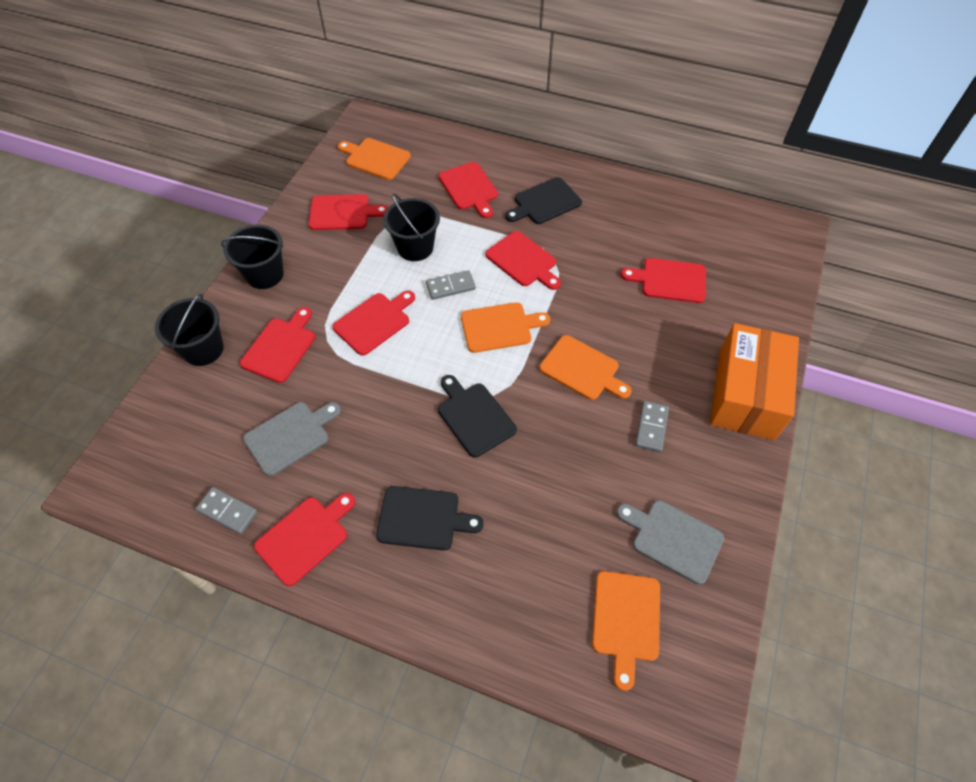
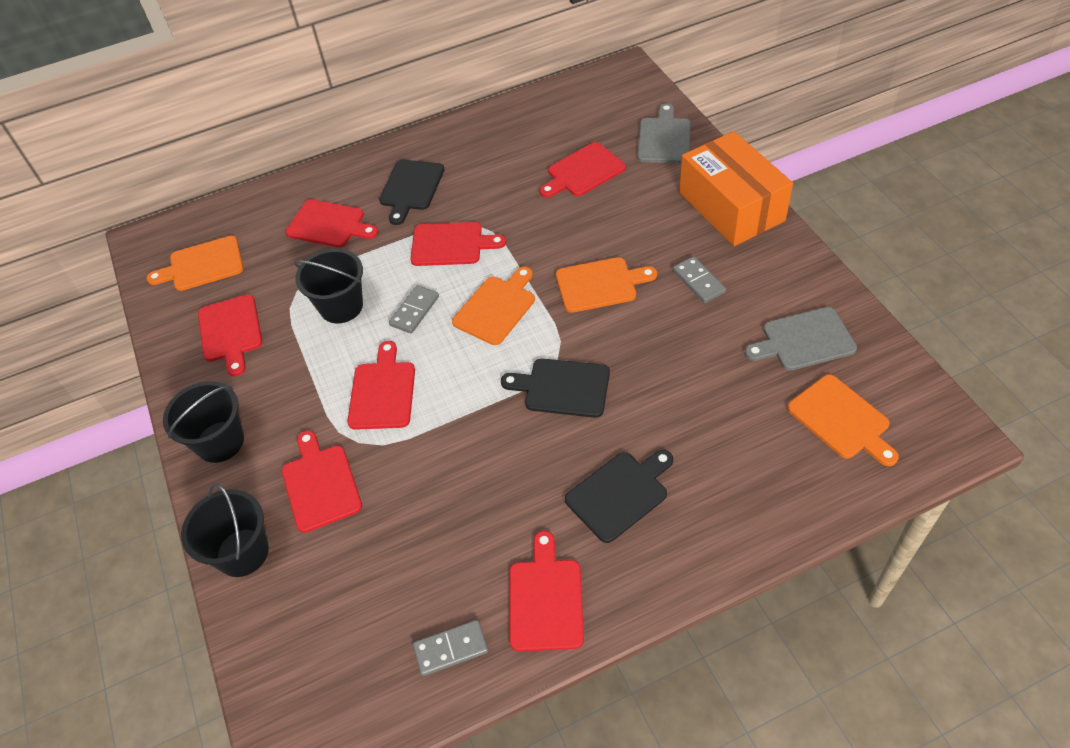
camera: 40 degrees left, 5 degrees down
(290, 436) = (427, 541): grey cutting board -> grey cutting board (664, 138)
(343, 212) = (231, 331): red cutting board -> red cutting board turned 120 degrees clockwise

